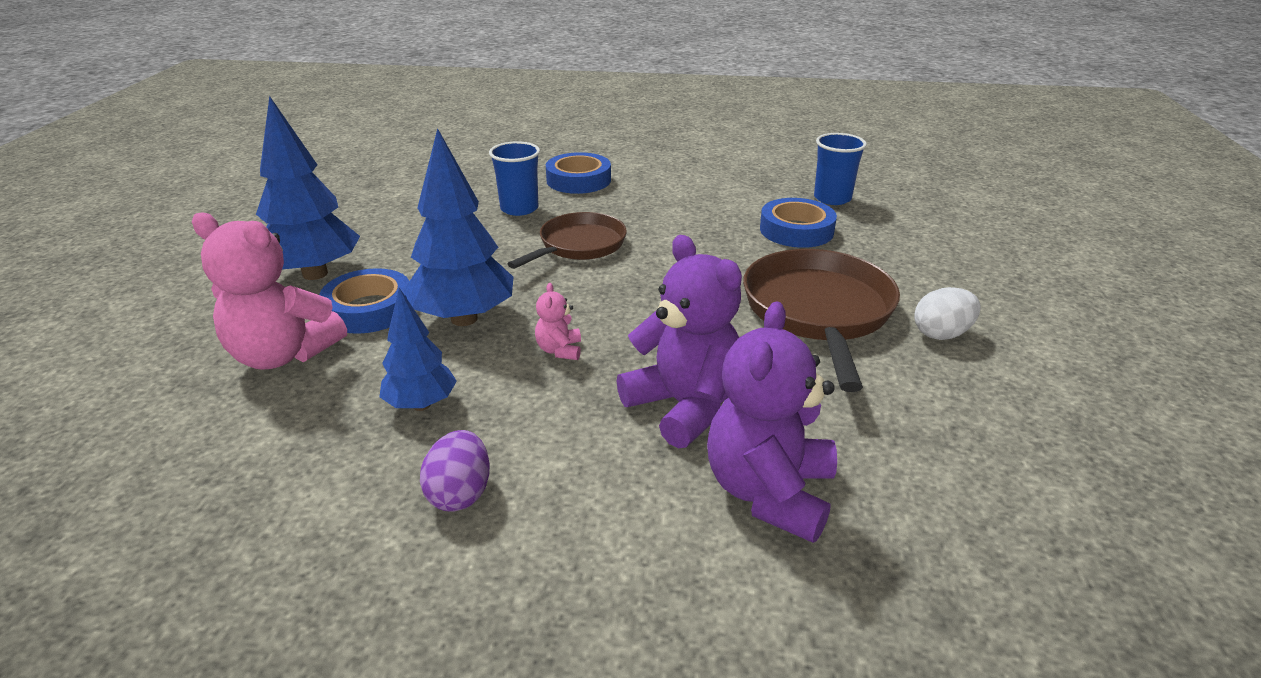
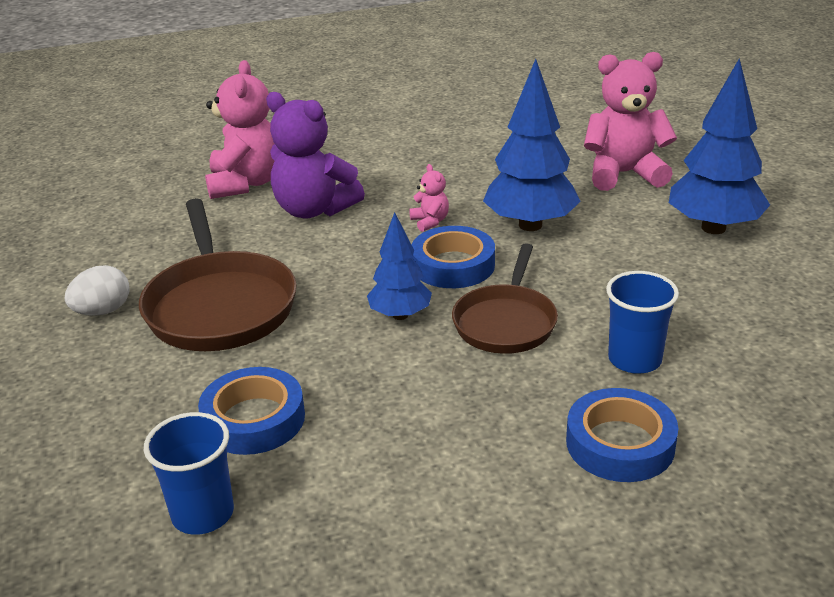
camera: 160 degrees right, 0 degrees up
(369, 309) = (616, 213): blue tape -> blue tape (453, 265)
(421, 404) = (489, 173): blue tree -> blue tree (400, 315)
(460, 494) = (419, 147): purple egg -> none
(769, 492) = (246, 183): purple teddy bear -> pink teddy bear

